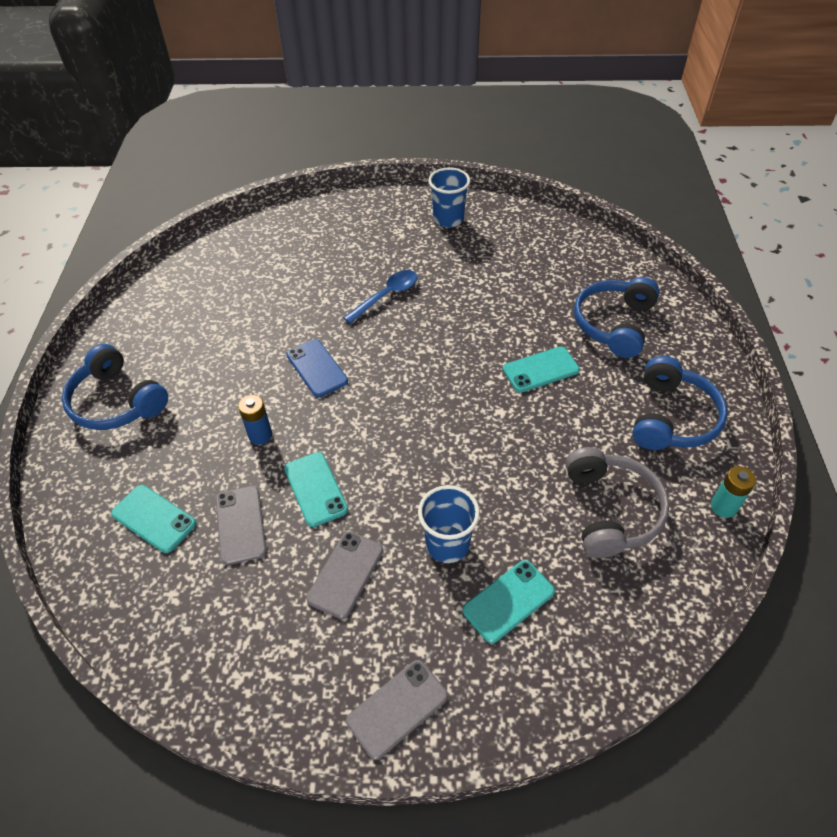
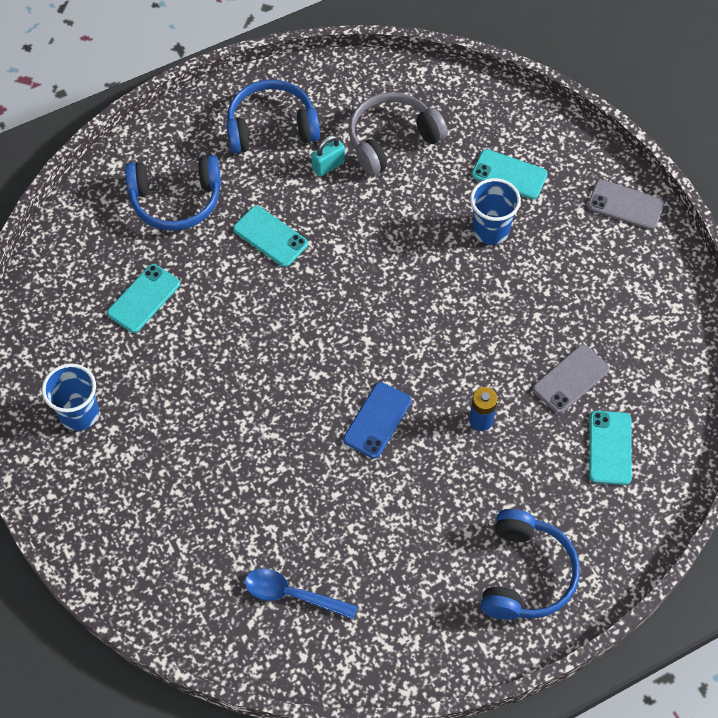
camera: 120 degrees left, 10 degrees up
(315, 489) = (504, 344): turquoise phone -> turquoise phone (143, 298)
(345, 574) = (559, 283): grey phone -> none
(386, 296) = (243, 412): blue spoon -> blue spoon (292, 595)
(601, 442) = (328, 166): none -> turquoise padlock
(723, 507) = (344, 74): turquoise battery -> none

